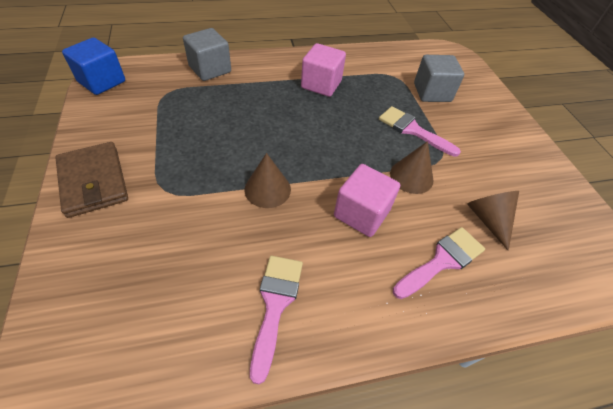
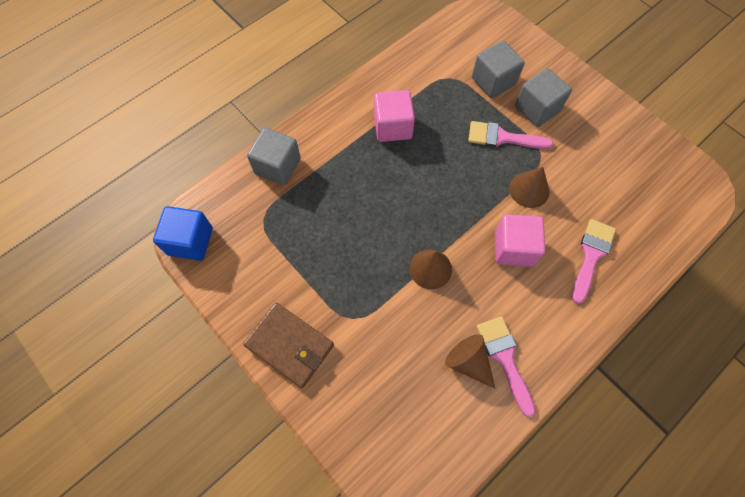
camera: 25 degrees left, 15 degrees up
(461, 125) = (537, 109): none -> grey cube
(488, 219) = (604, 199): brown cone -> brown cone (468, 362)

